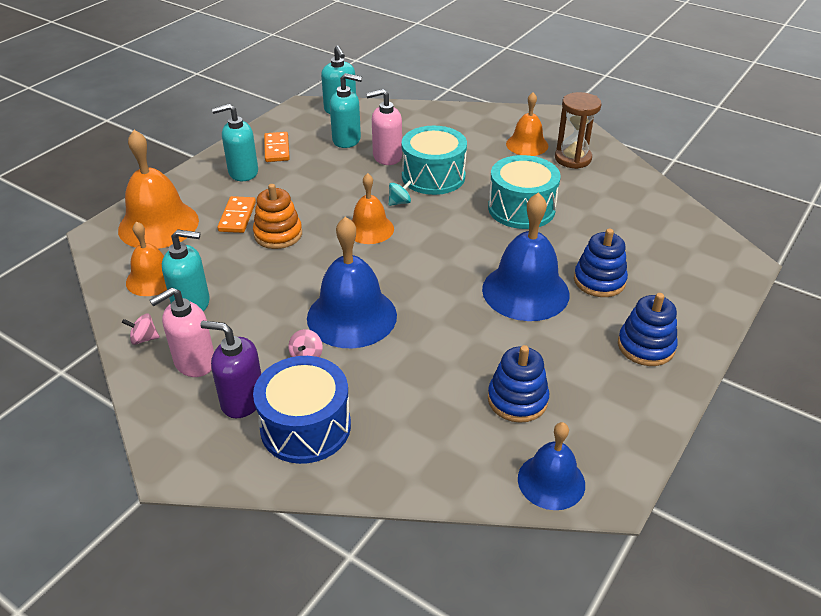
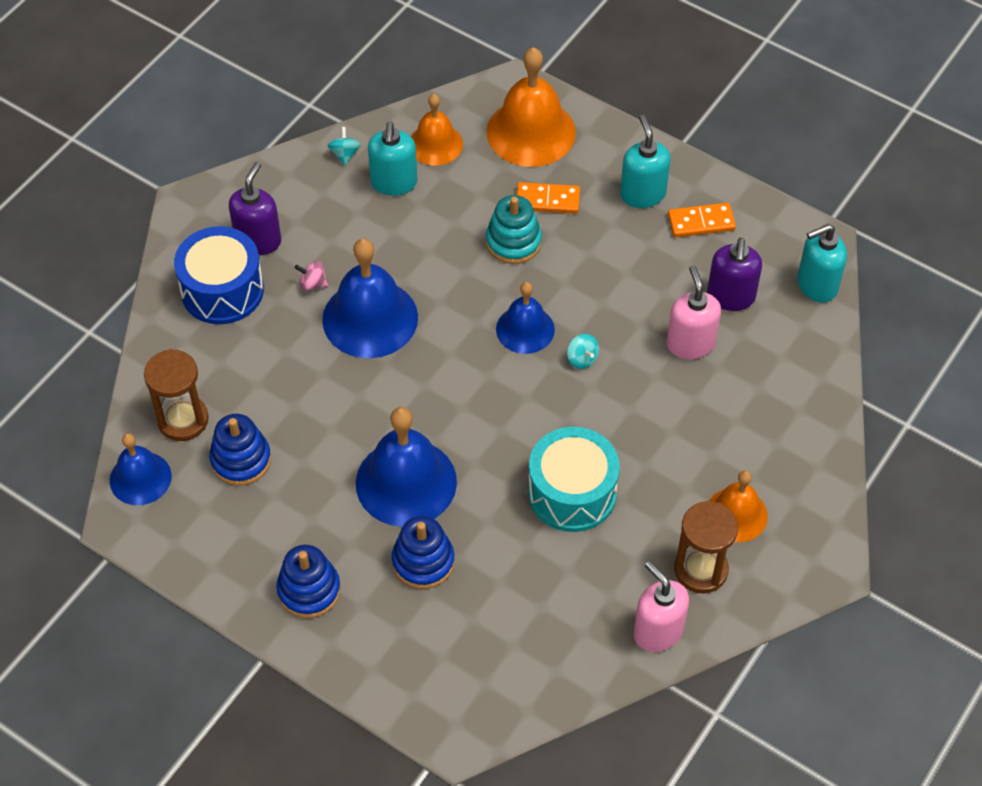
camera: 90 degrees right, 15 degrees up
(144, 339) = (345, 154): pink spinning top -> turquoise spinning top
(194, 362) = (310, 197): pink soap dispenser -> pink soap dispenser (658, 631)
(278, 234) = (513, 242): orange stacking toy -> turquoise stacking toy
(347, 140) = (731, 297): turquoise soap dispenser -> purple soap dispenser
(369, 229) = (525, 329): orange bell -> blue bell
(433, 176) = (644, 396): turquoise drum -> none
(474, 449) = (183, 420): none -> brown hourglass

